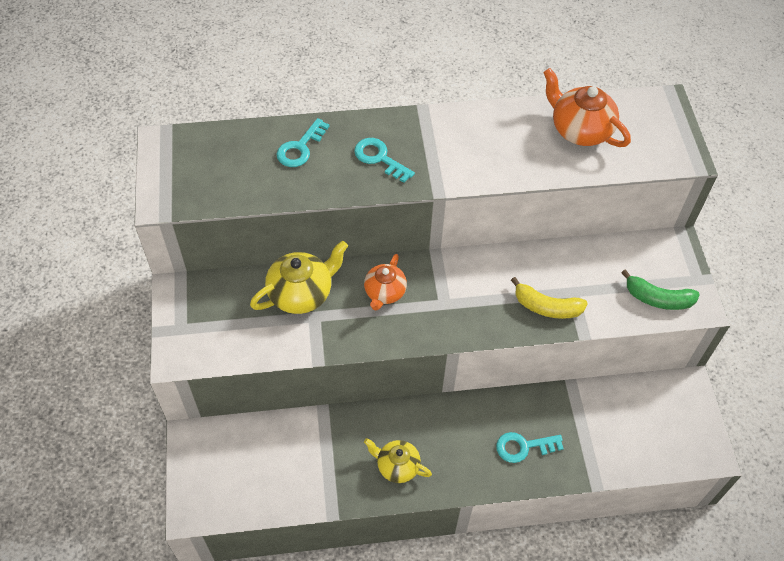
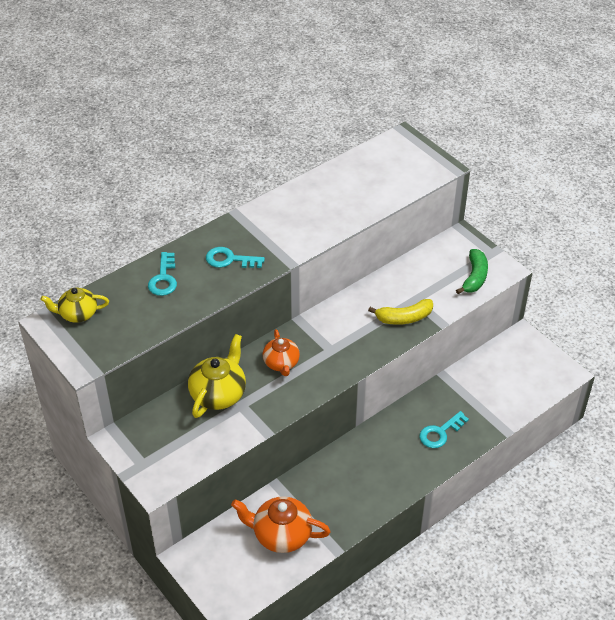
camera: 30 degrees left, 10 degrees down
(397, 466) = (360, 492): yellow teapot -> yellow teapot (78, 314)
(580, 130) = (358, 180): orange teapot -> orange teapot (281, 534)
(658, 298) = (474, 277): green banana -> green banana turned 60 degrees counterclockwise

